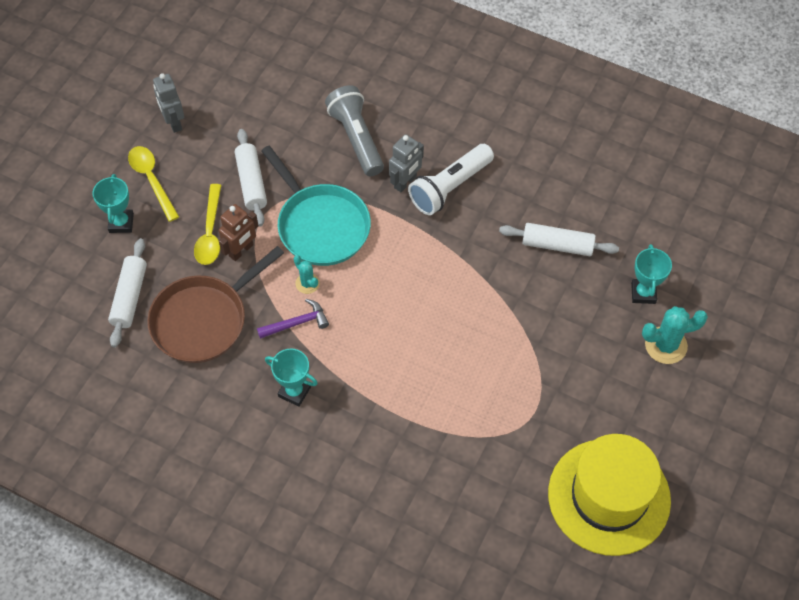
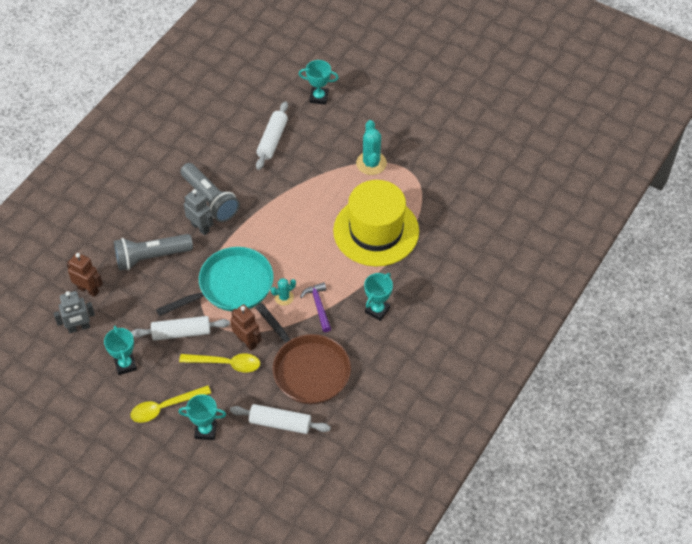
camera: 85 degrees left, 5 degrees down
(173, 122) = (106, 390): grey robot -> grey robot (79, 328)
(207, 135) = (125, 364): none -> turquoise trophy
(306, 85) = (88, 290): none -> brown robot
(450, 187) = (210, 199): white flashlight -> grey flashlight
(609, 496) = (469, 136): yellow hat -> yellow hat (376, 231)
(666, 345) = (361, 91): turquoise cactus -> turquoise cactus (371, 163)

